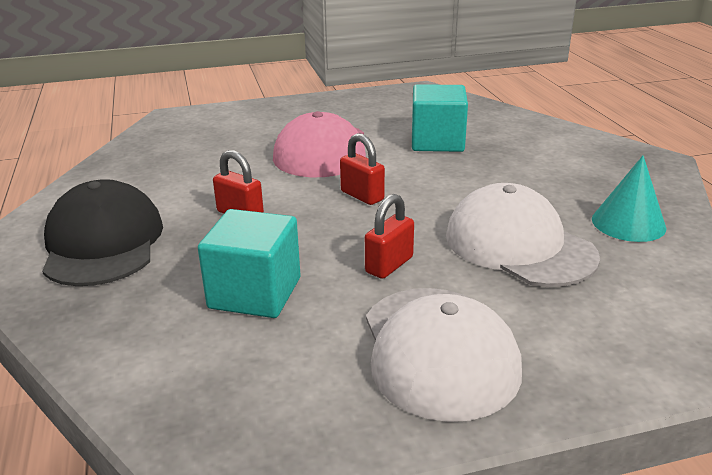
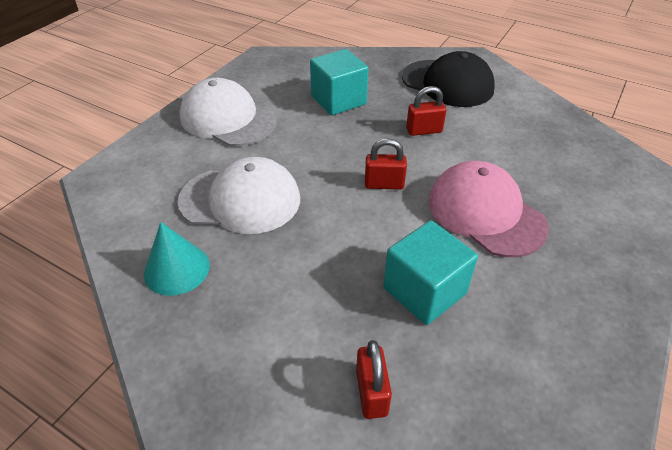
camera: 135 degrees right, 15 degrees up
(389, 265) = (299, 145): red padlock -> red padlock (371, 393)

